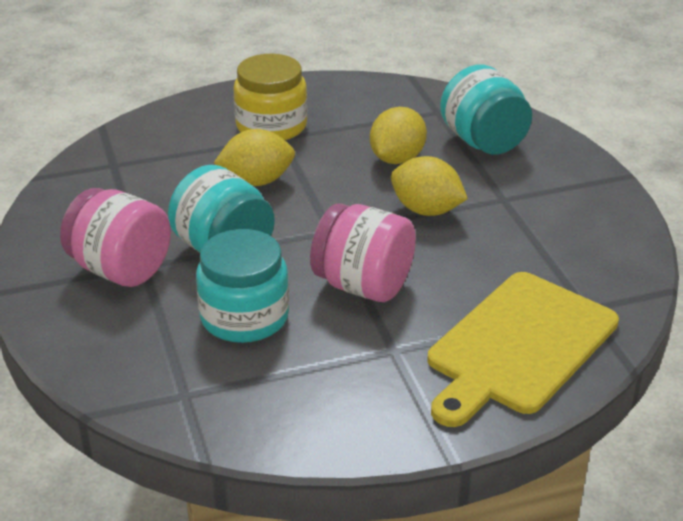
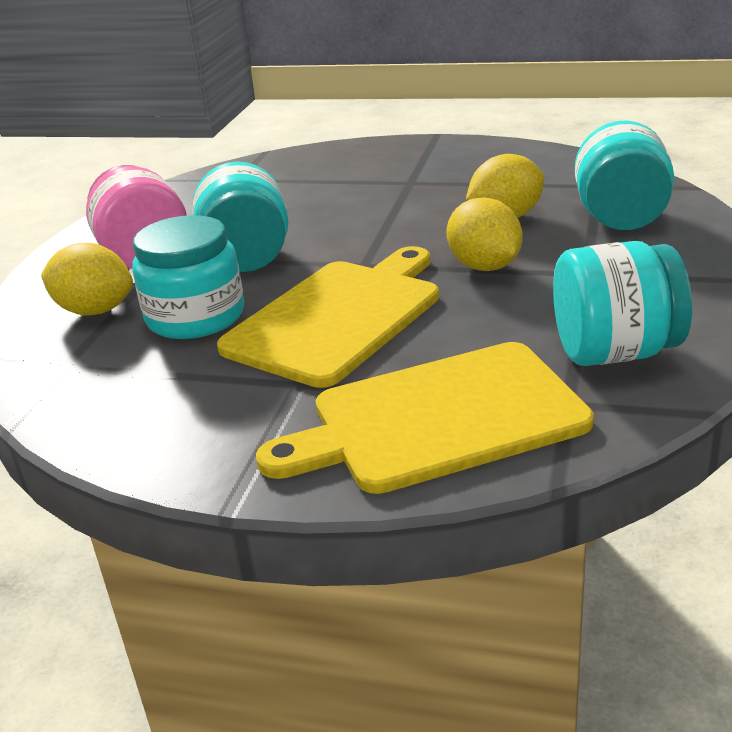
camera: 35 degrees right, 5 degrees down
(256, 181) = (344, 212): yellow lemon -> yellow lemon (95, 310)
(271, 126) = (411, 172): yellow jar -> none
(363, 285) = (338, 317): pink jar -> yellow cutting board
(581, 261) = (615, 352): none -> turquoise jar

